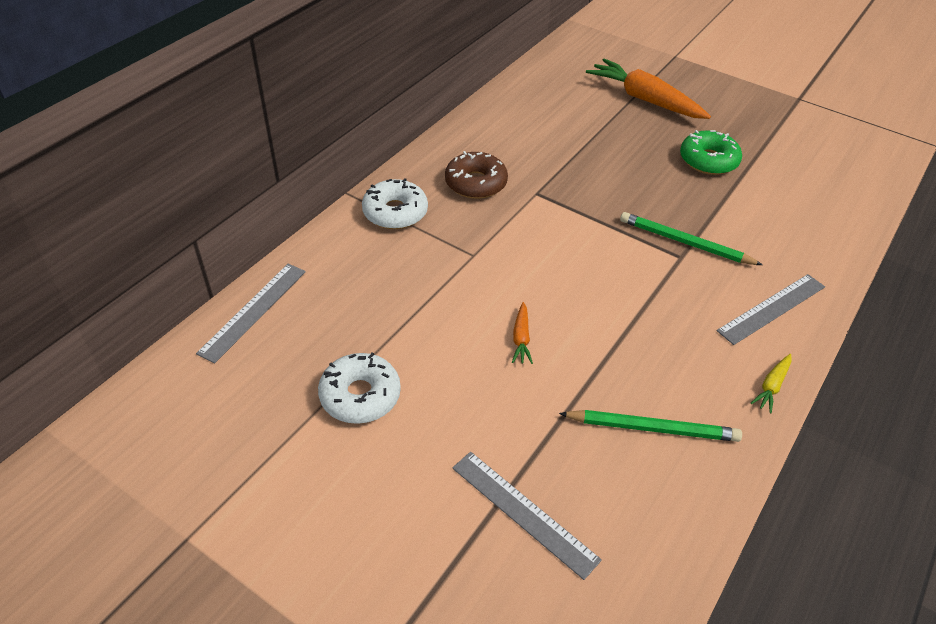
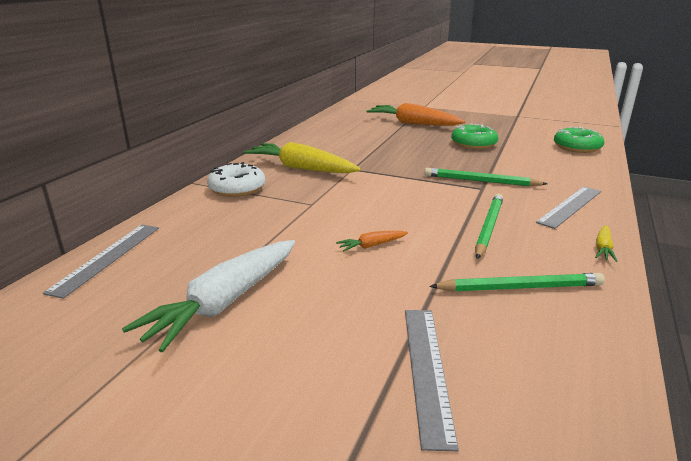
camera: 10 degrees left, 20 degrees down
(360, 395) = (225, 302): white donut -> white carrot
(476, 183) = (301, 168): brown donut -> yellow carrot
(521, 338) = (372, 245): orange carrot -> orange carrot turned 75 degrees clockwise
(523, 512) = (426, 369): grey ruler -> grey ruler turned 60 degrees clockwise
(659, 330) = (488, 227): none -> green pencil
(844, 188) = (577, 147): none -> green donut

